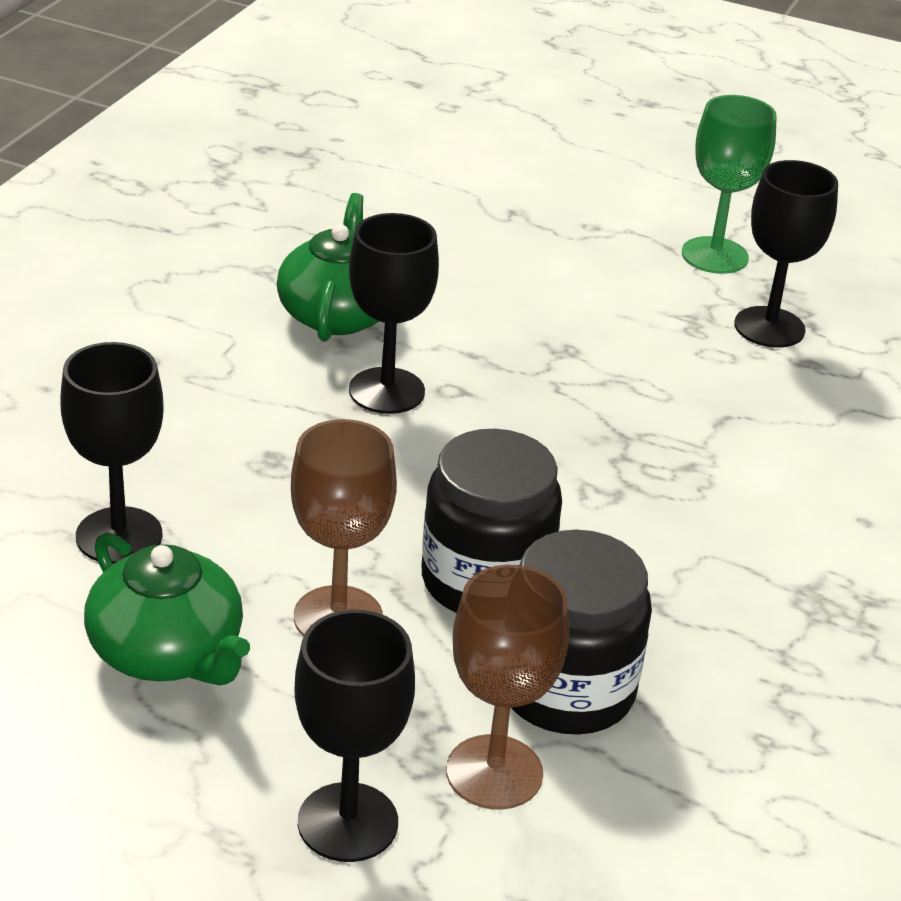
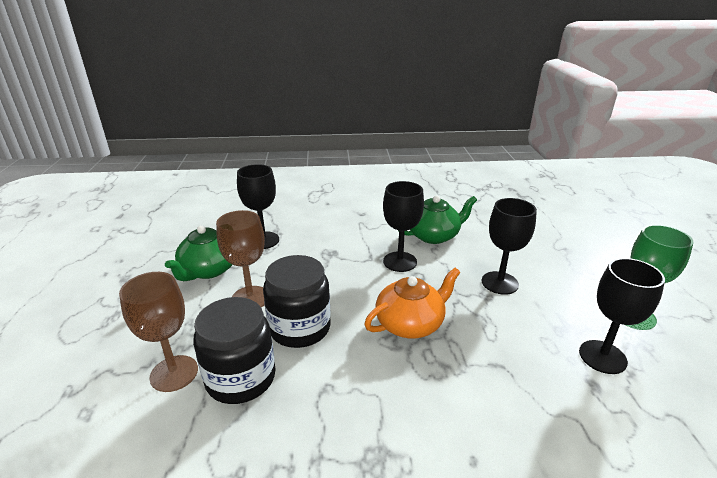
camera: 65 degrees right, 5 degrees down
(347, 822) = (130, 342): black goblet -> black goblet (499, 283)
(572, 456) = (410, 323): none -> orange teapot

